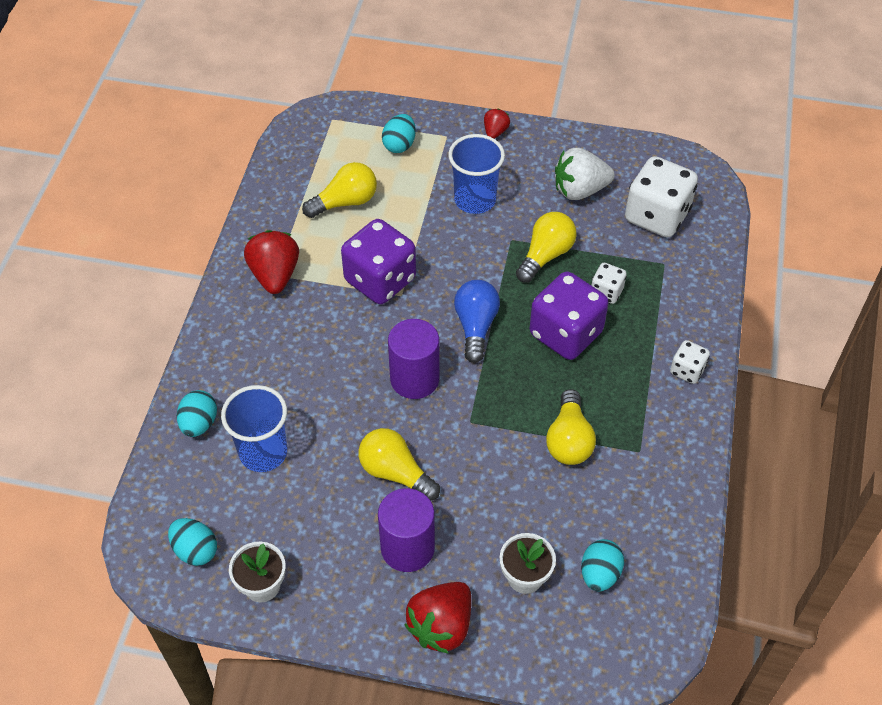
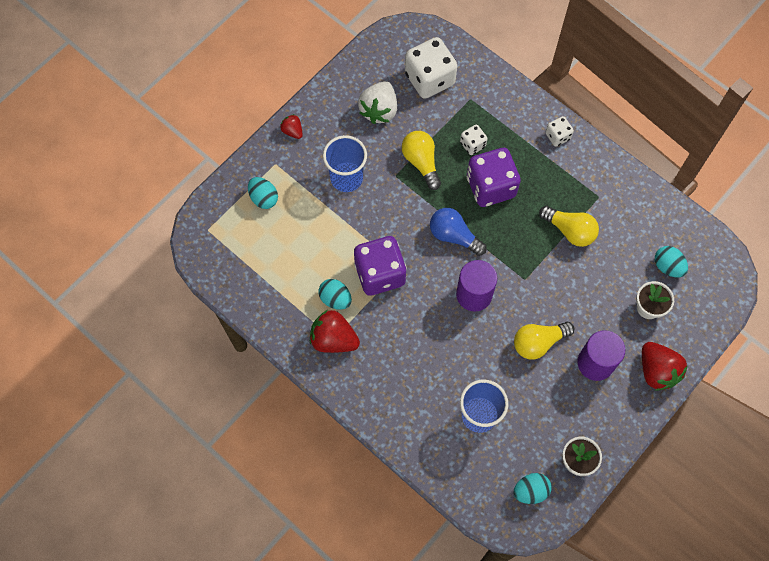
camera: 60 degrees left, 15 degrees up
(199, 423) = (433, 446): turquoise egg -> turquoise egg (335, 299)
(345, 202) = (295, 261): yellow light bulb -> none

